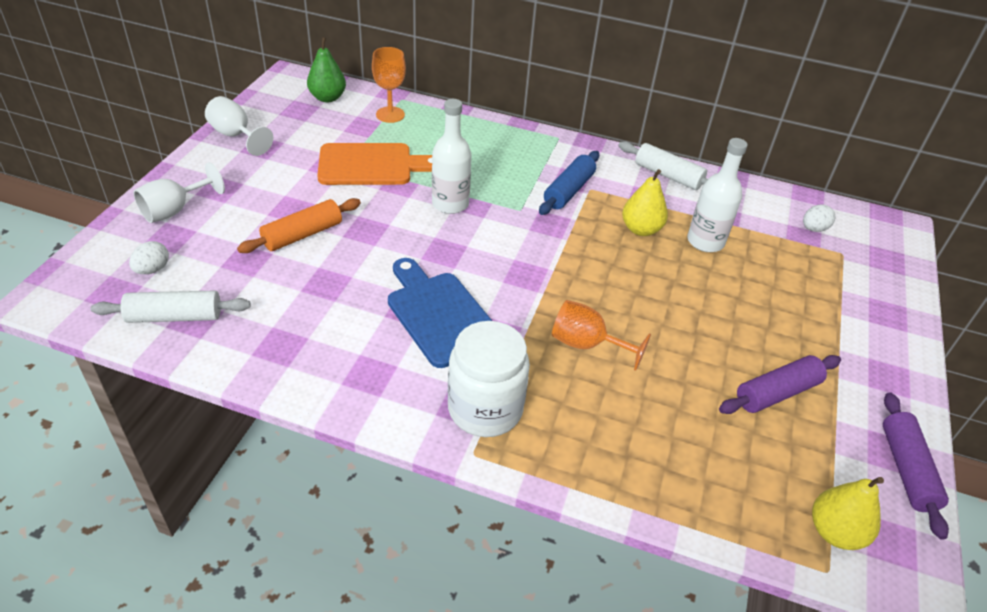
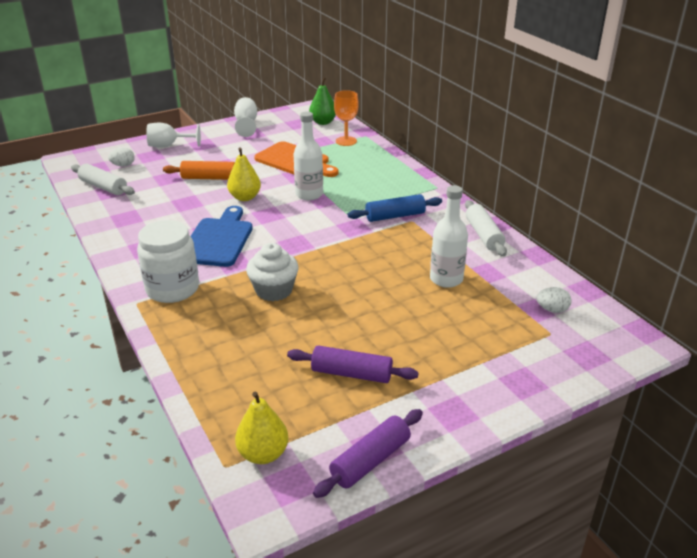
camera: 45 degrees right, 10 degrees down
(586, 344) = (274, 290): orange goblet -> white cupcake
(641, 229) = (410, 254): yellow pear -> yellow pear (245, 197)

